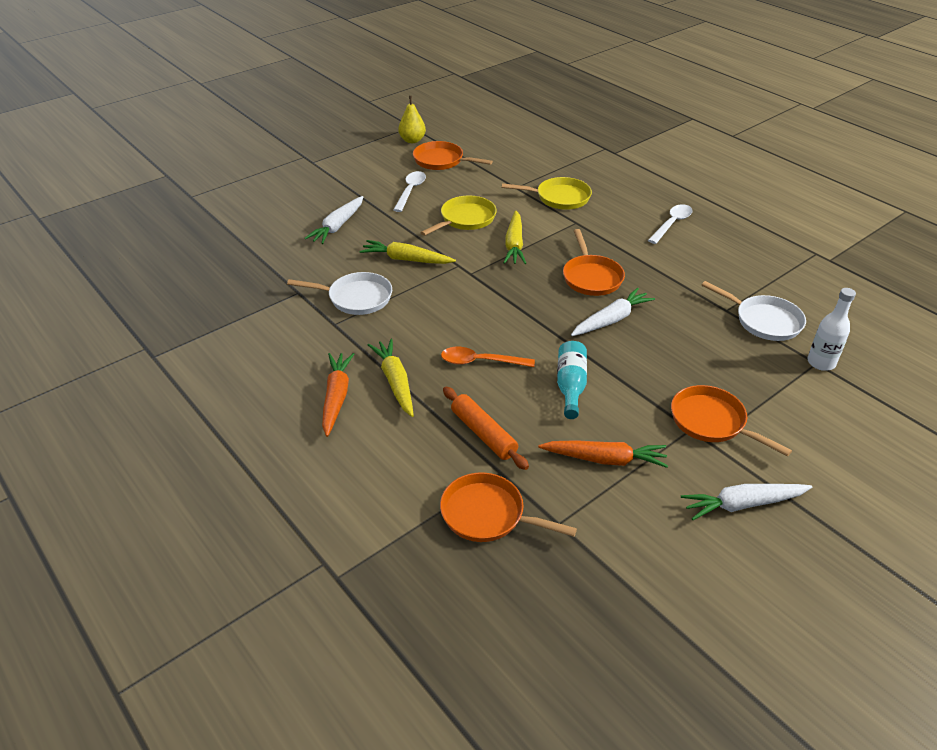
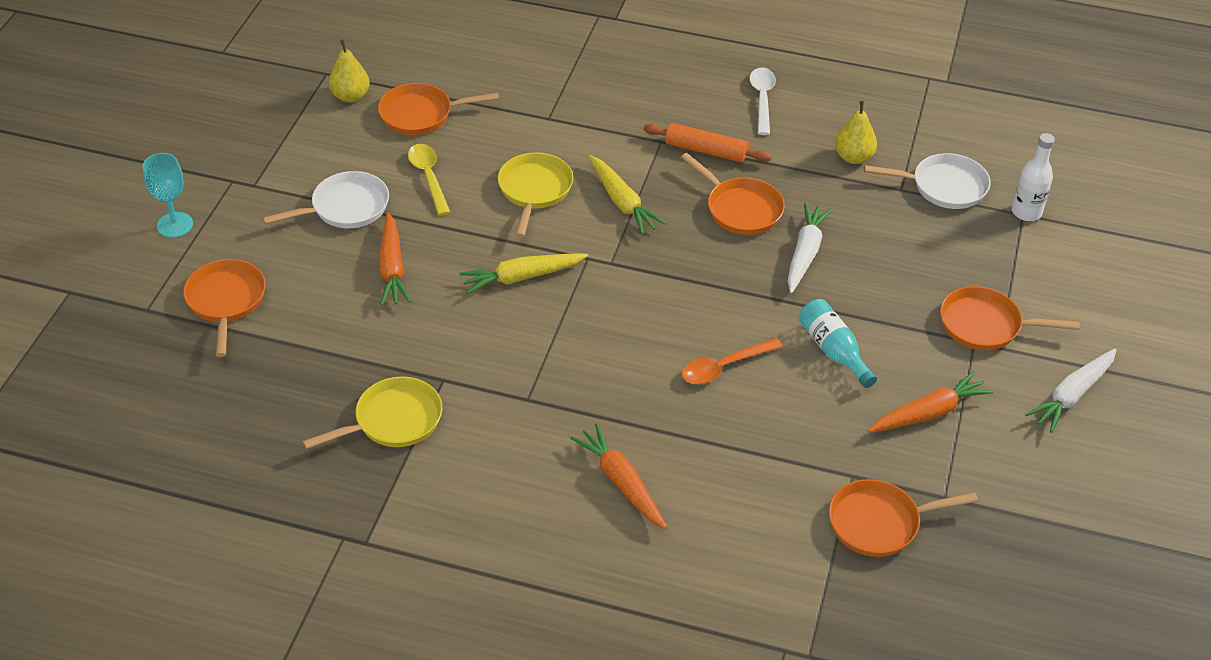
camera: 35 degrees left, 5 degrees up
(232, 208) = (226, 301): none -> orange pan
(252, 165) = (175, 225): none -> turquoise goblet
(337, 226) = (392, 268): white carrot -> orange carrot
(356, 298) = (517, 354): white pan -> white pan (345, 207)
(395, 382) = (662, 434): yellow carrot -> none
(410, 191) = (428, 177): white spoon -> yellow spoon
(483, 434) = (801, 444): orange rolling pin -> orange rolling pin (706, 150)
(559, 198) = (612, 113): yellow pan -> yellow pan (393, 420)
(707, 278) = (853, 157): none -> yellow pear

